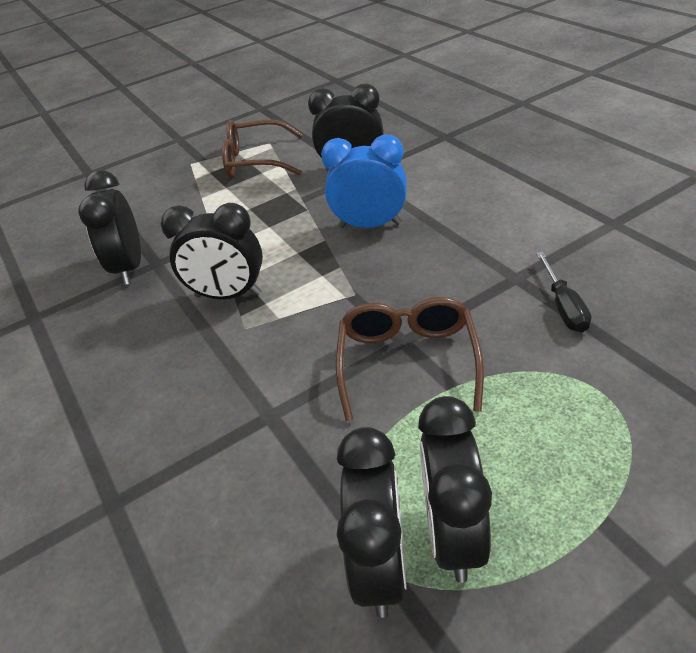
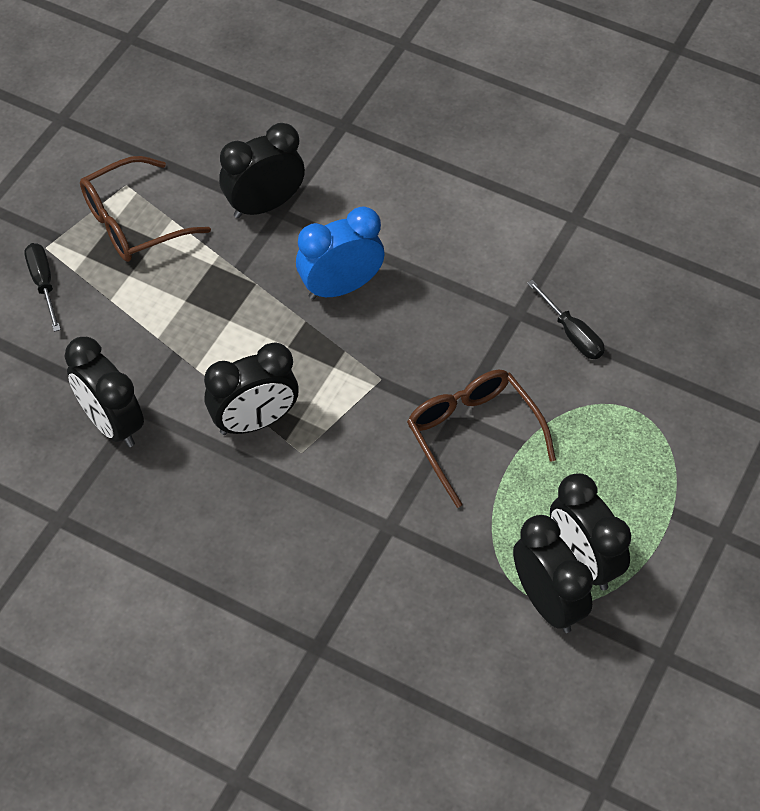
camera: 35 degrees left, 15 degrees up
(170, 181) = (43, 284): none -> black screwdriver

